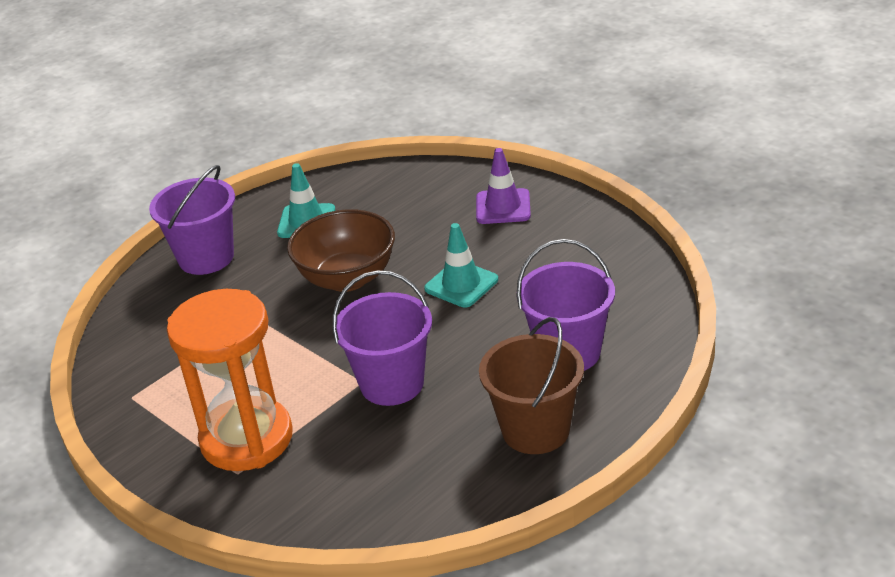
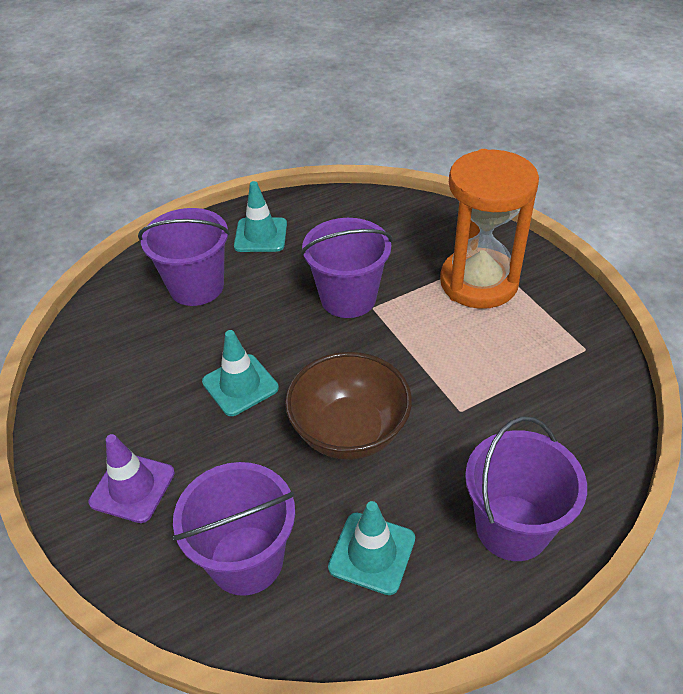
camera: 165 degrees left, 10 degrees up
(393, 197) = (246, 560): none -> purple bucket
(535, 430) = (261, 235): brown bucket -> turquoise traffic cone

